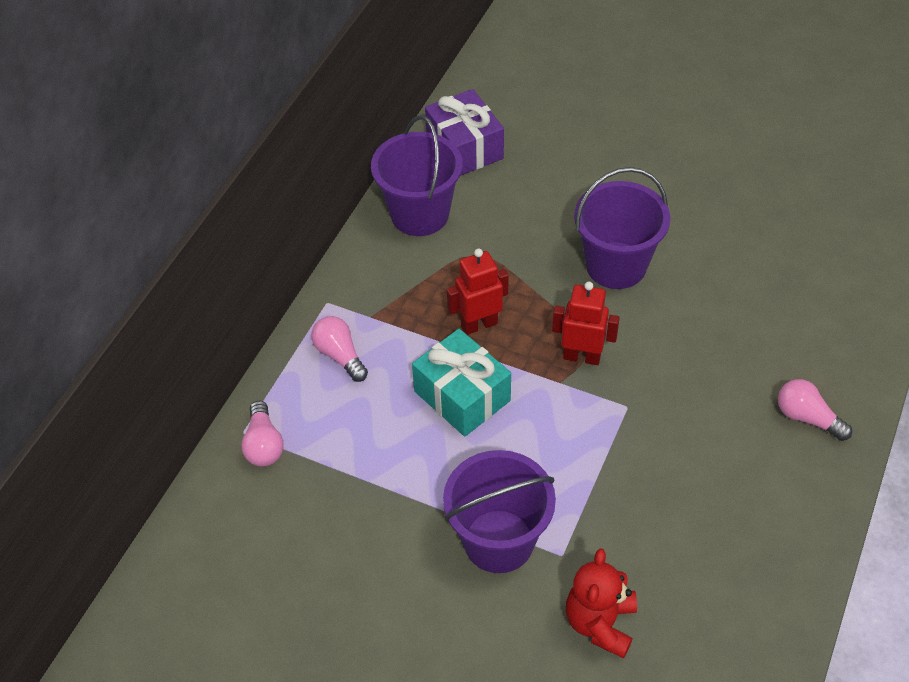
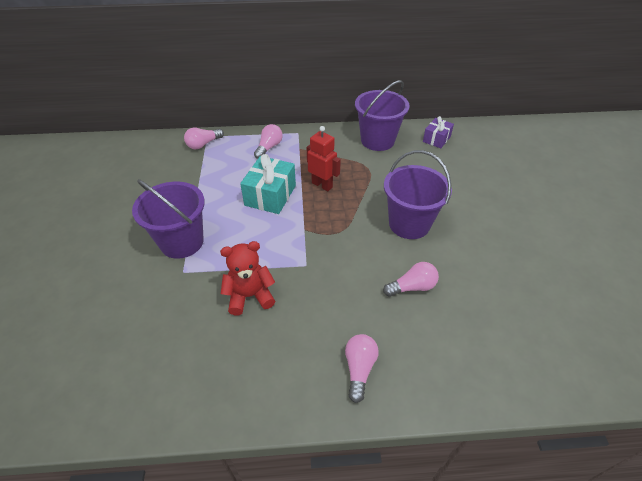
camera: 60 degrees right, 5 degrees down
(464, 148) = (436, 139): purple gift -> purple gift, size x0.61
(582, 356) = (329, 232): red robot -> none
(600, 623) = (141, 306): red teddy bear -> red teddy bear (250, 296)
(720, 315) = (412, 287): none -> pink light bulb

